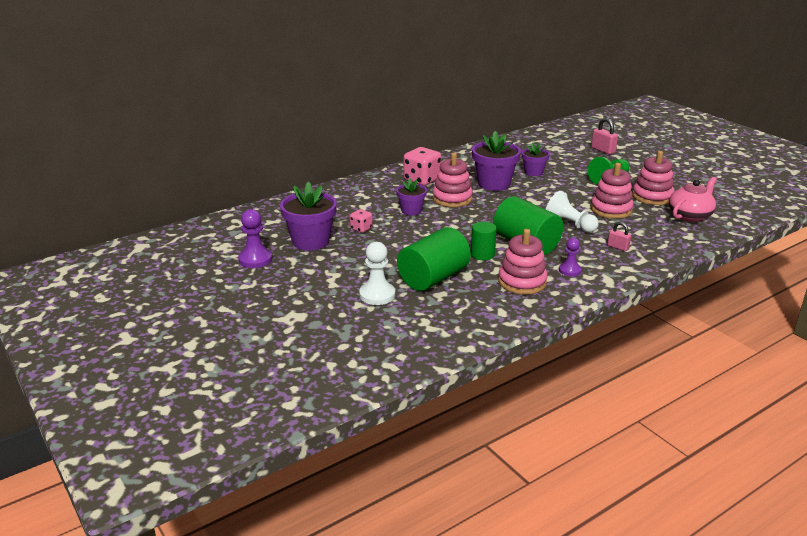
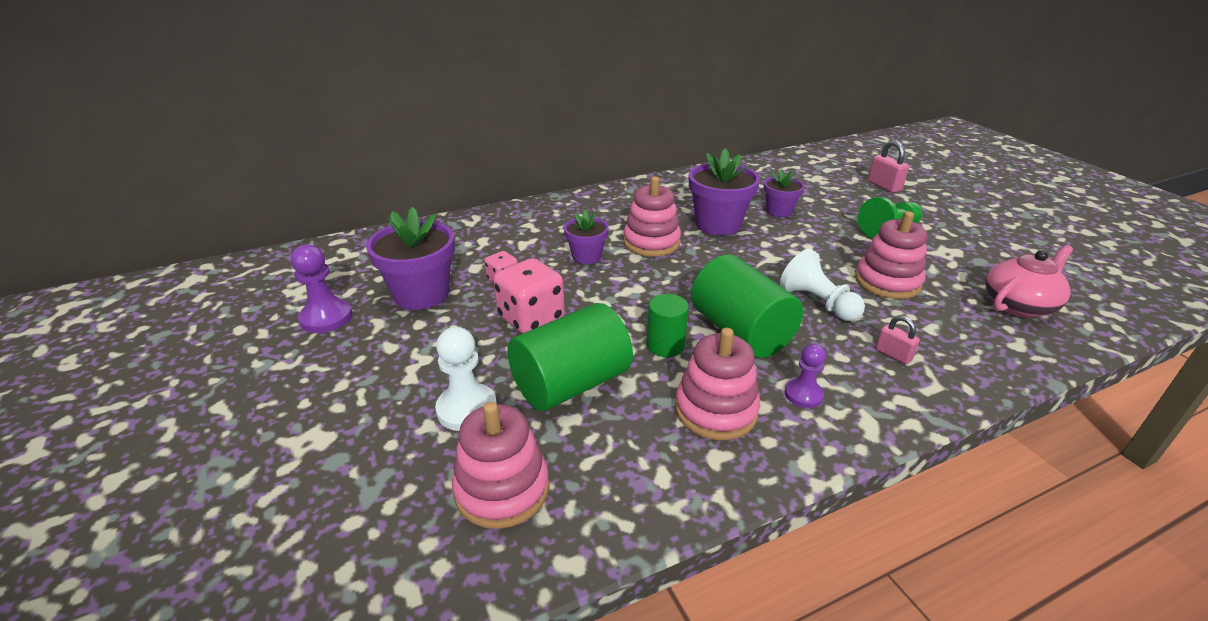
camera: 10 degrees right, 5 degrees up
(422, 180) = (620, 211): pink dice -> pink dice (531, 318)
(652, 197) = (955, 265): pink stacking toy -> pink stacking toy (502, 489)

